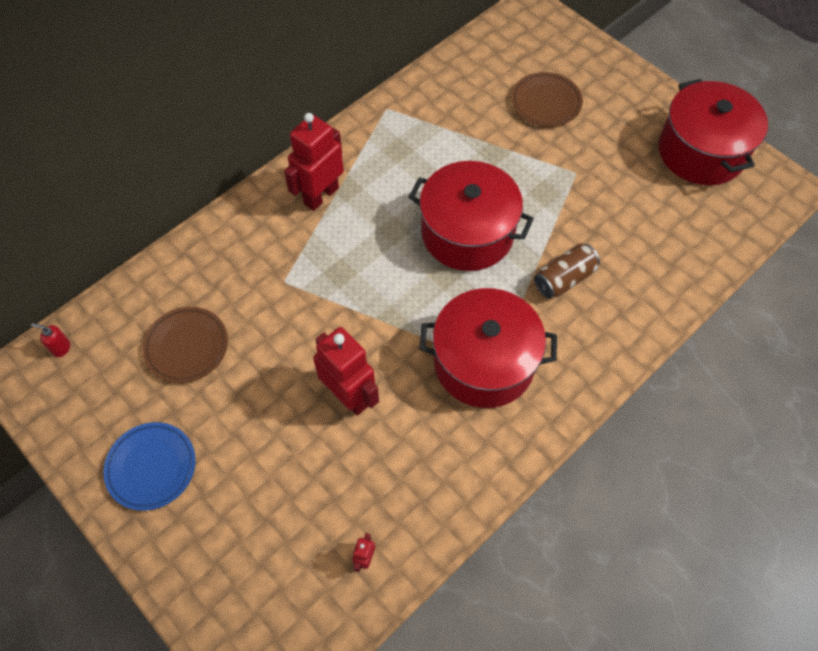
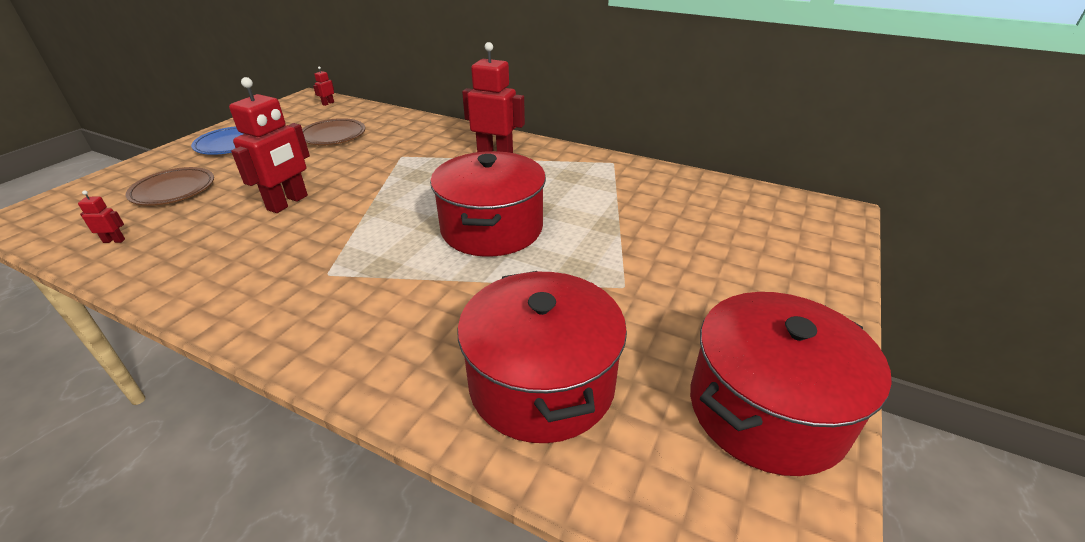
camera: 70 degrees right, 25 degrees down
(61, 348) = (328, 103): red soap dispenser -> red robot
(484, 362) = (328, 267): red pot -> red pot (542, 383)
(546, 102) = (710, 246): brown plate -> brown plate (173, 190)
(564, 279) = (457, 304): brown can -> none

